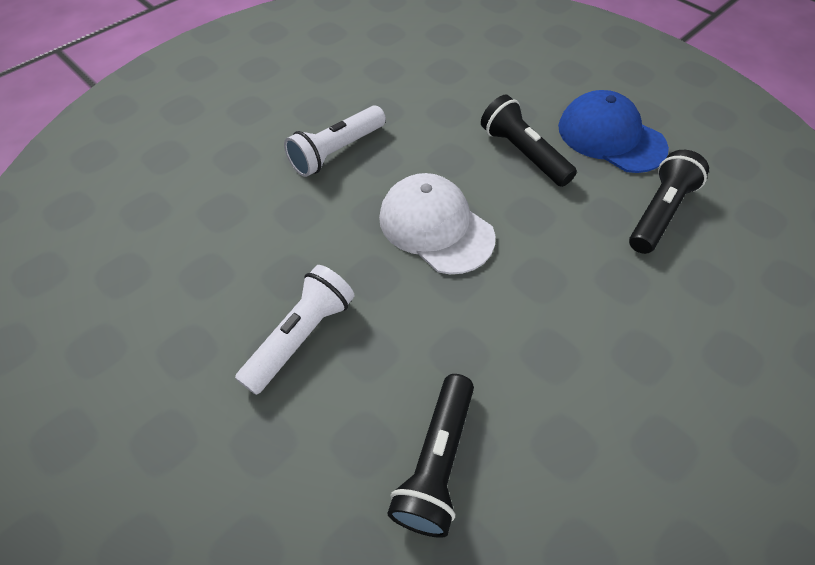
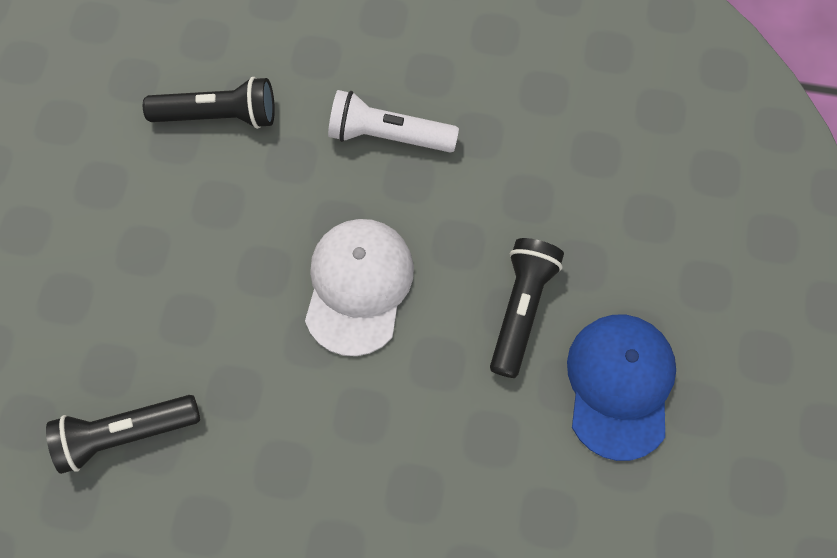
camera: 55 degrees right, 15 degrees up
(301, 336) = (167, 257): white flashlight -> none
(659, 212) = (535, 489): black flashlight -> black flashlight (219, 115)

